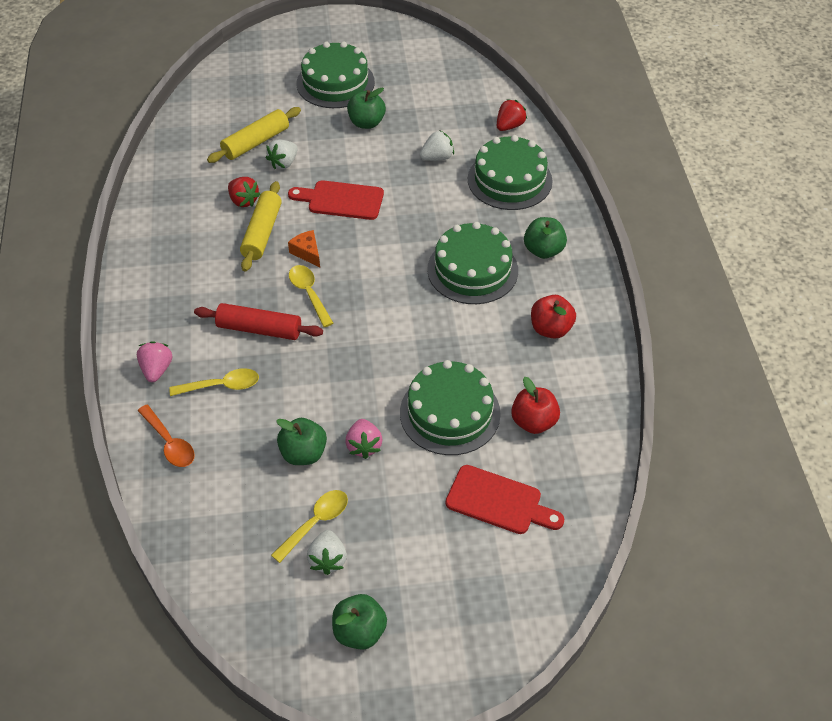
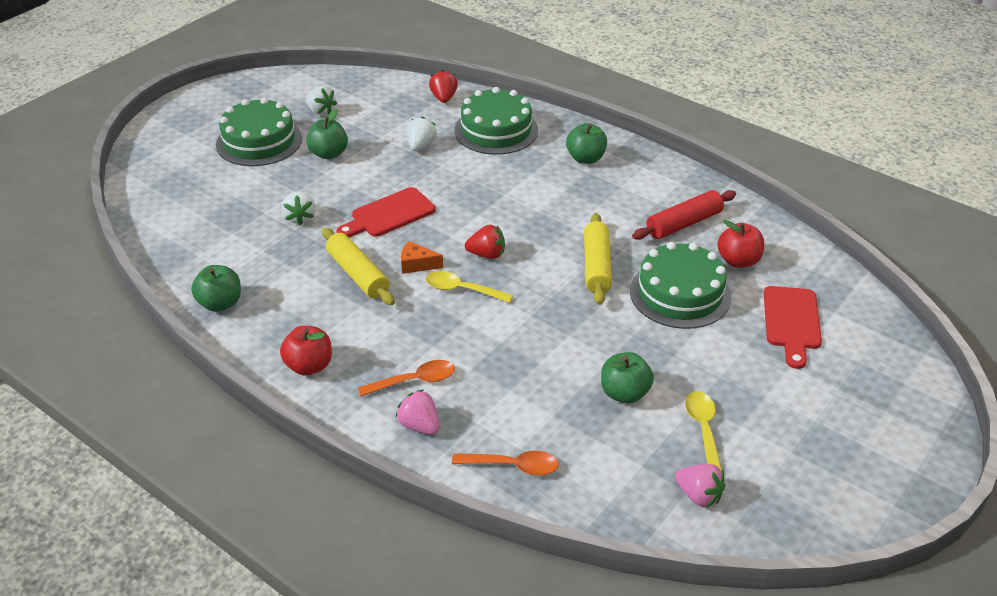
camera: 45 degrees left, 10 degrees down
(194, 337) = (414, 381): none -> orange spoon
(222, 386) = (492, 397): yellow spoon -> none
(243, 201) = (306, 263): red strawberry -> red strawberry (487, 254)
(256, 142) = (252, 217): yellow rolling pin -> yellow rolling pin (596, 266)
(259, 329) = (460, 339): red rolling pin -> red rolling pin (684, 224)
(328, 559) = (748, 444): white strawberry -> white strawberry (321, 111)
(359, 632) = (837, 469): green apple -> green apple (220, 303)
(364, 446) = (657, 356): pink strawberry -> pink strawberry (699, 495)
(472, 270) = (557, 199): green cake -> none
(499, 501) = (792, 322): red cutting board -> red cutting board turned 120 degrees clockwise
(551, 329) = (663, 201): red apple -> red apple (309, 366)

